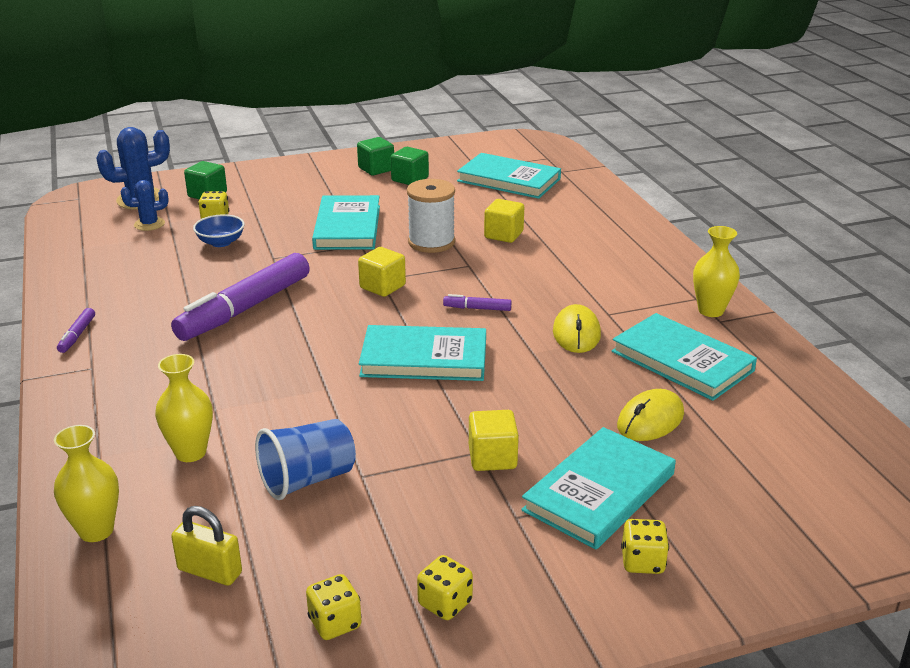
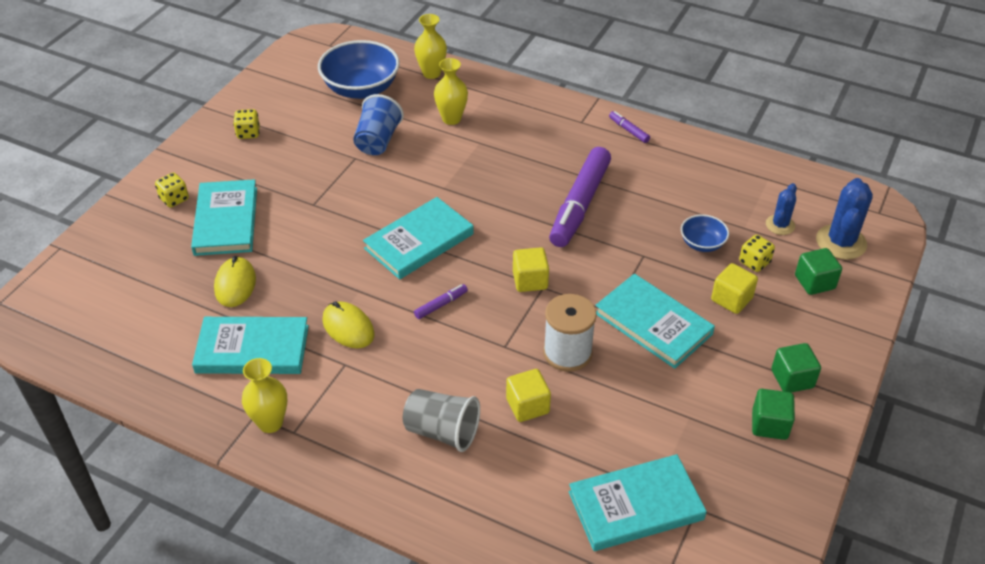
camera: 135 degrees right, 15 degrees up
(210, 571) = (361, 89): yellow padlock -> blue bowl
(245, 308) = (579, 205): purple marker -> purple marker turned 150 degrees counterclockwise
(335, 623) = (285, 103): yellow dice -> none
(410, 179) = (717, 431): green cube -> green cube (792, 379)
(492, 458) = (301, 205): yellow cube -> yellow cube (731, 299)
(581, 250) = (442, 431): none -> grey cup

